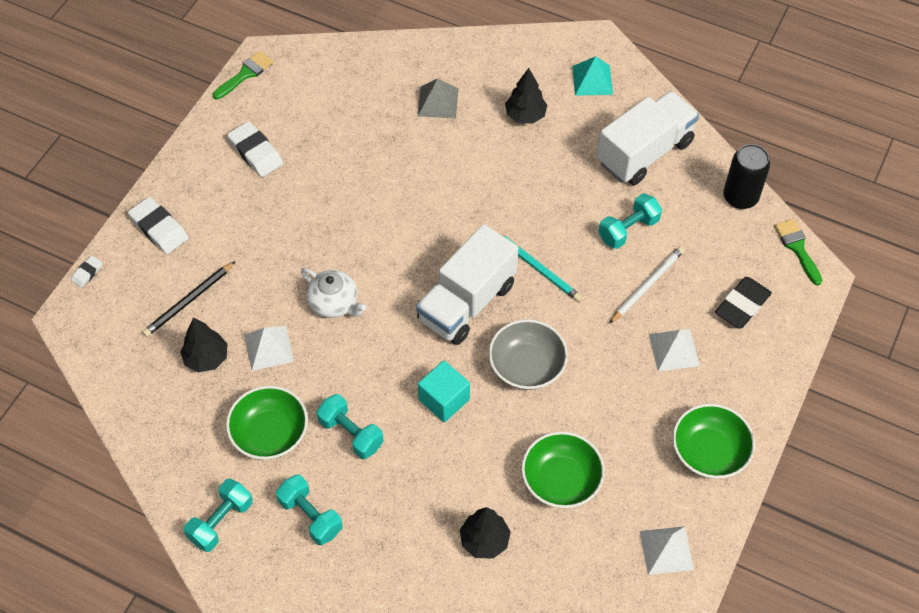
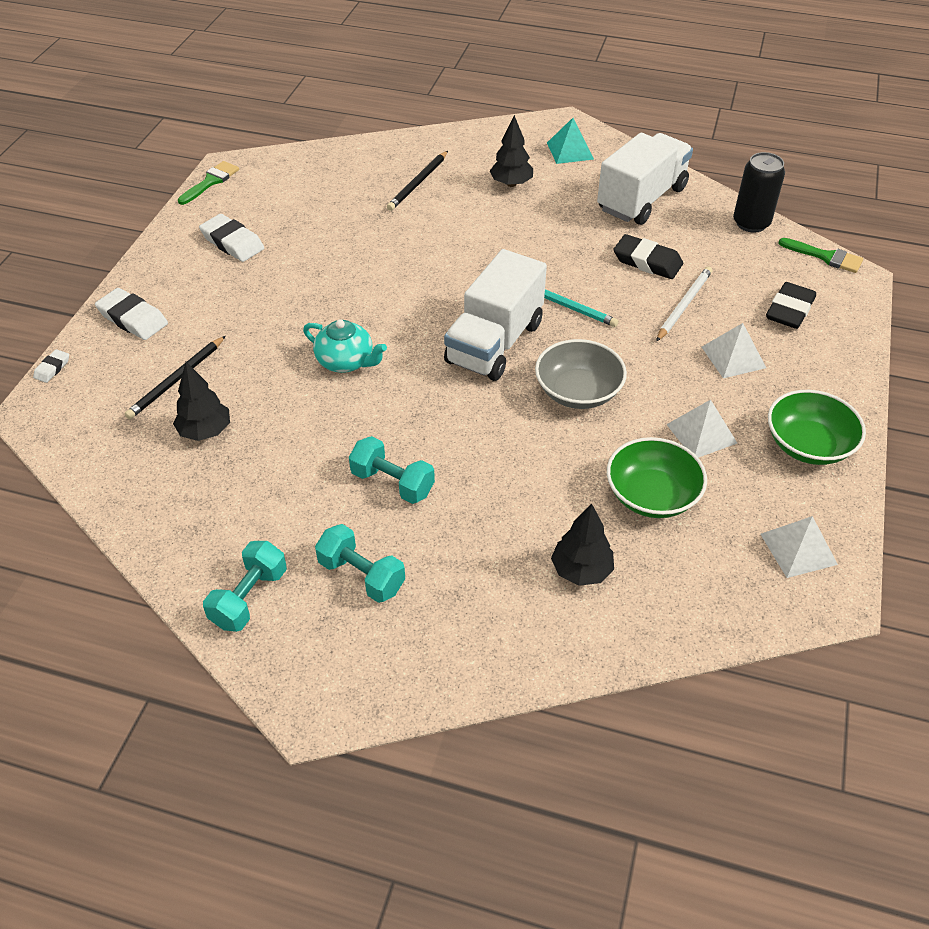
camera: 10 degrees left, 10 degrees down
(269, 348) = (278, 412): white pyramid -> white pyramid (701, 433)
(270, 433) = (295, 496): green bowl -> none
(334, 303) = (346, 361): white teapot -> turquoise teapot
(438, 102) = (418, 183): grey pyramid -> black pencil
(444, 400) = (493, 435): turquoise cube -> none
(628, 230) = (647, 262): turquoise dumbbell -> black eraser
(797, 248) = (825, 257): green brush -> green brush turned 150 degrees clockwise

